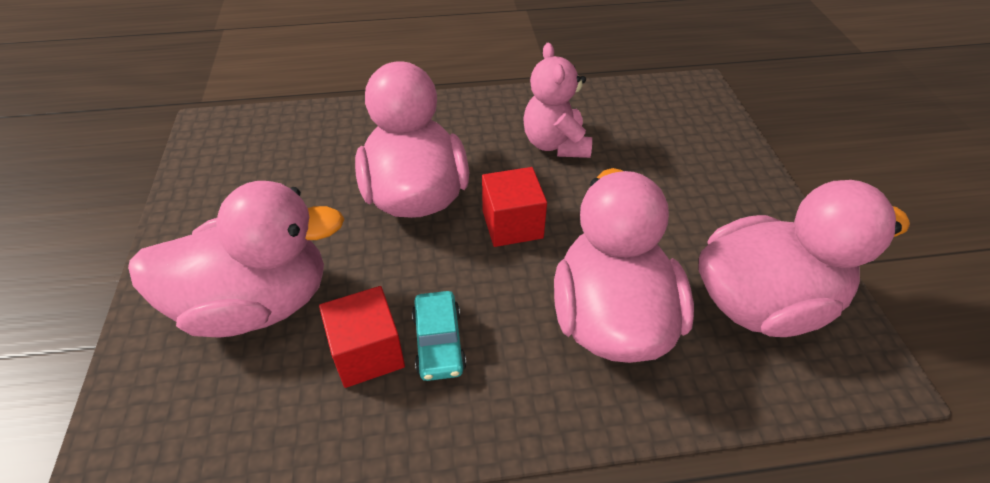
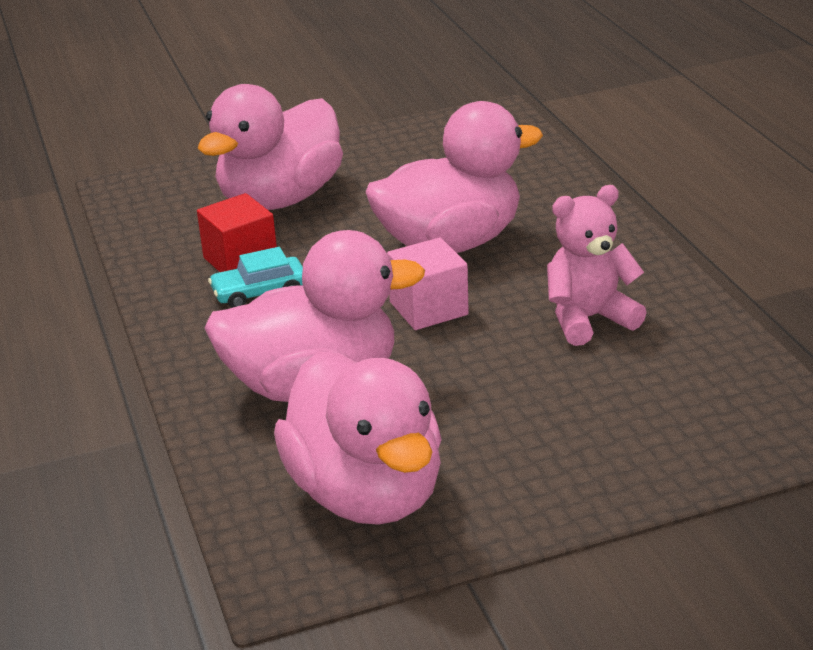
camera: 80 degrees right, 15 degrees down
(257, 303) = (280, 199): pink duck -> pink duck turned 60 degrees clockwise
(512, 224) = (428, 308): red cube -> pink cube

